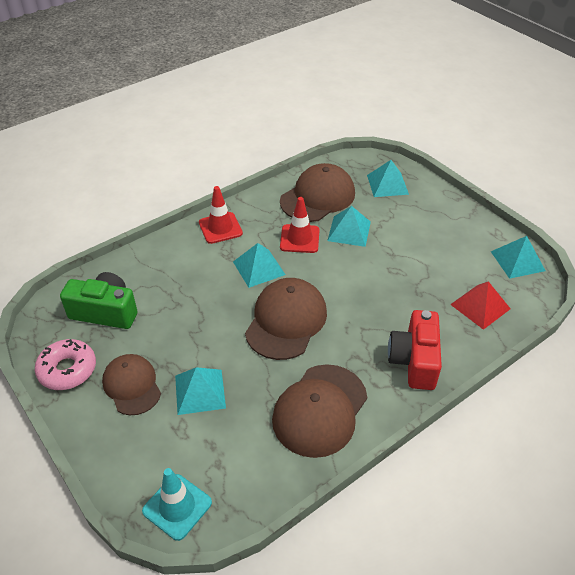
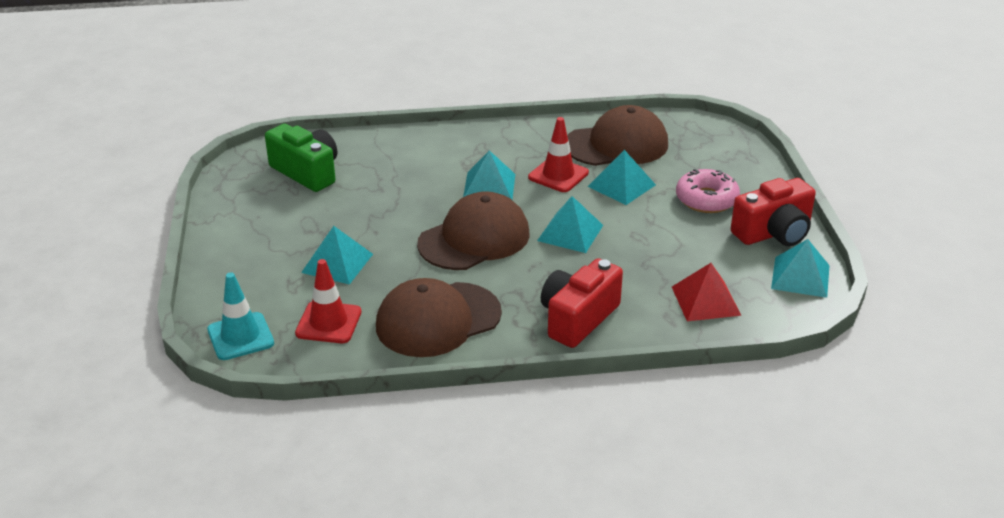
camera: 30 degrees right, 10 degrees down
(67, 370) = (235, 204): pink donut -> pink donut (706, 199)
(132, 385) = (280, 236): brown cap -> none
(220, 228) = (482, 140): red traffic cone -> red traffic cone (328, 323)
(387, 184) = (713, 157): turquoise pyramid -> turquoise pyramid (570, 233)
(473, 232) = (774, 233): none -> red camera

